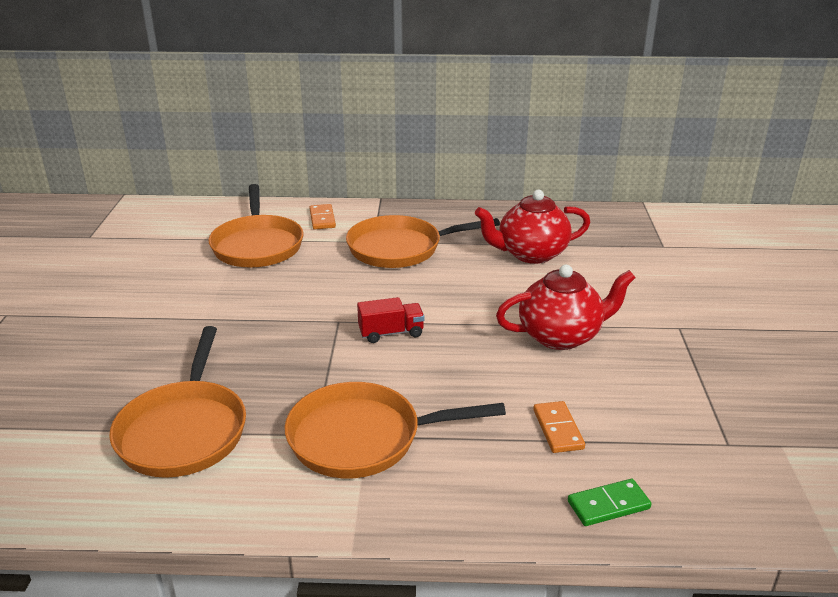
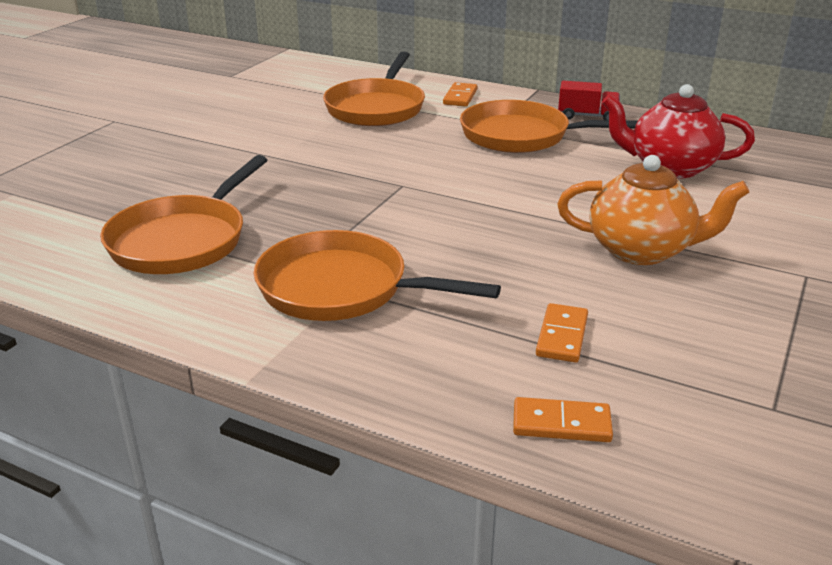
camera: 25 degrees right, 0 degrees up
(391, 333) = (448, 206): red truck -> red truck (587, 116)
(561, 336) = (641, 250): red teapot -> orange teapot
(608, 505) = (561, 423): green domino -> orange domino

